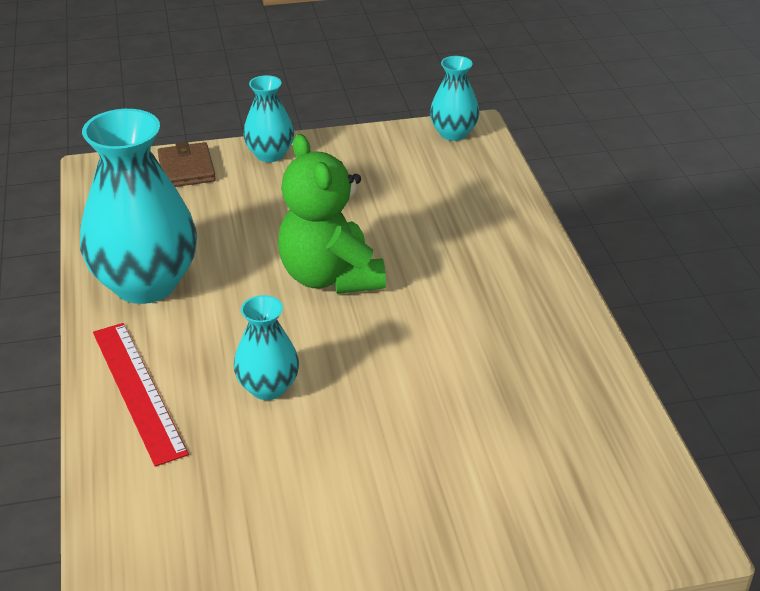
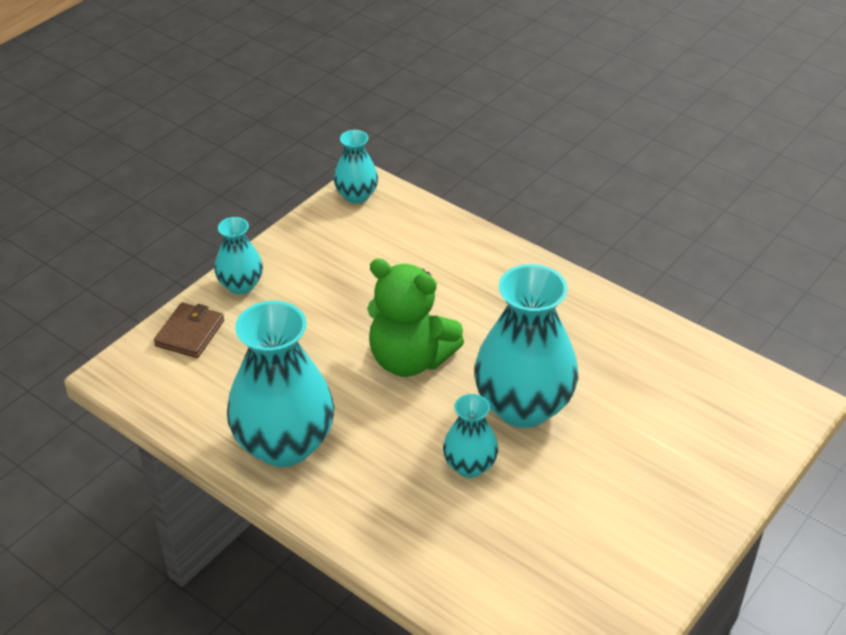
camera: 40 degrees left, 5 degrees up
(138, 390) = (386, 525): red ruler -> none
(186, 169) = (190, 333): brown wallet -> brown wallet turned 75 degrees clockwise
(380, 369) = (523, 406): none -> turquoise vase

